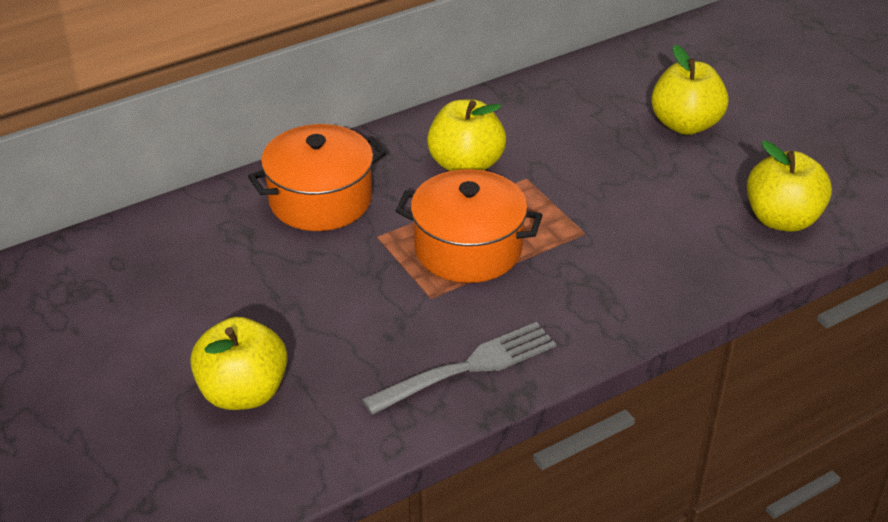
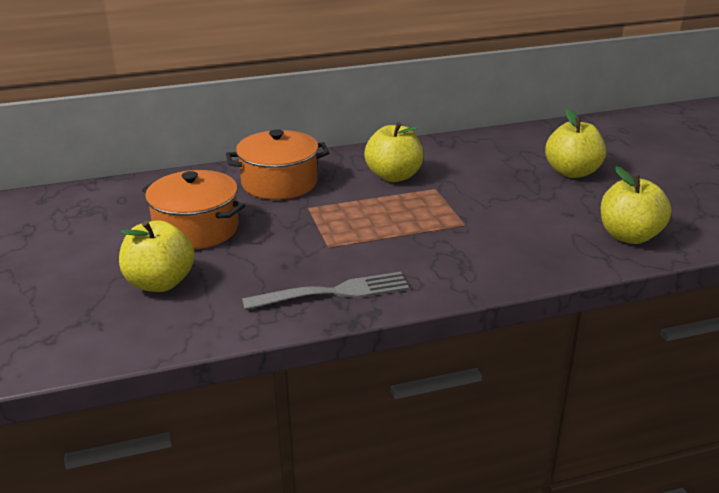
camera: 15 degrees right, 10 degrees down
(468, 249) = (371, 223): orange pot -> orange pot (196, 229)

